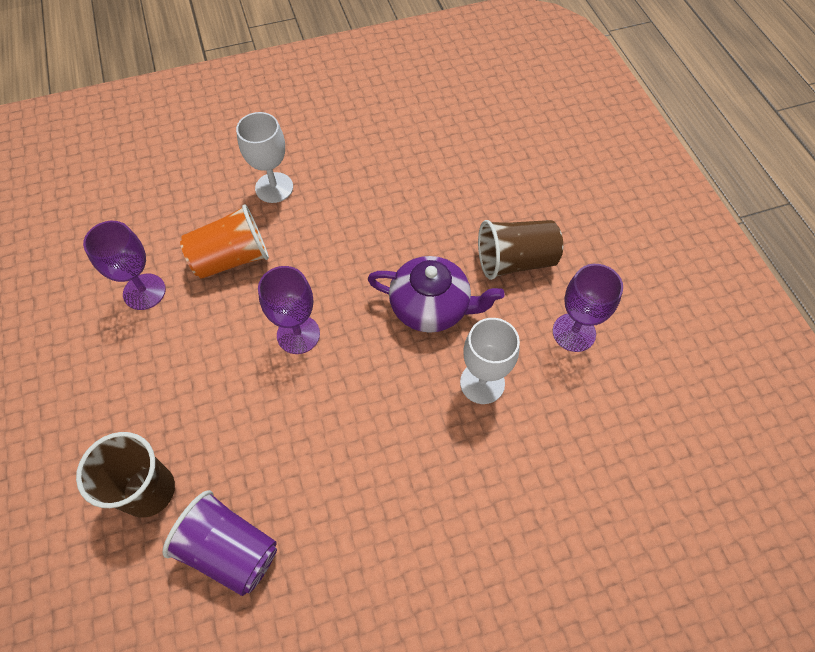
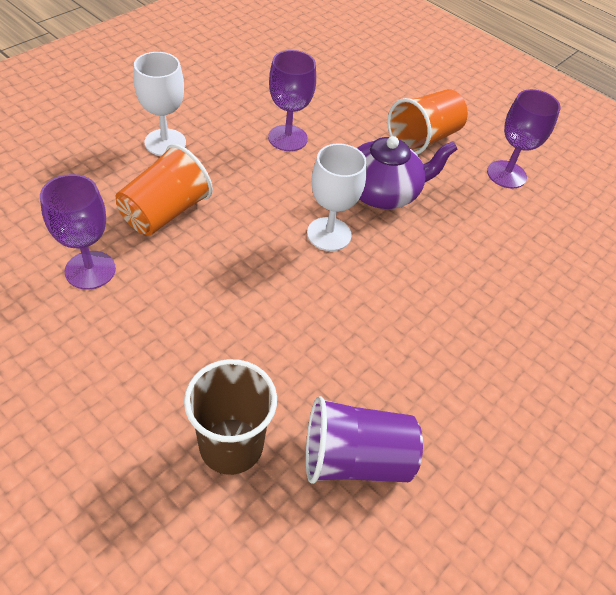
camera: 35 degrees left, 10 degrees down
(298, 334) = (281, 253): purple goblet -> purple goblet (287, 138)
(482, 383) = (467, 234): white goblet -> white goblet (329, 234)
(515, 261) = (423, 139): brown cup -> orange cup

